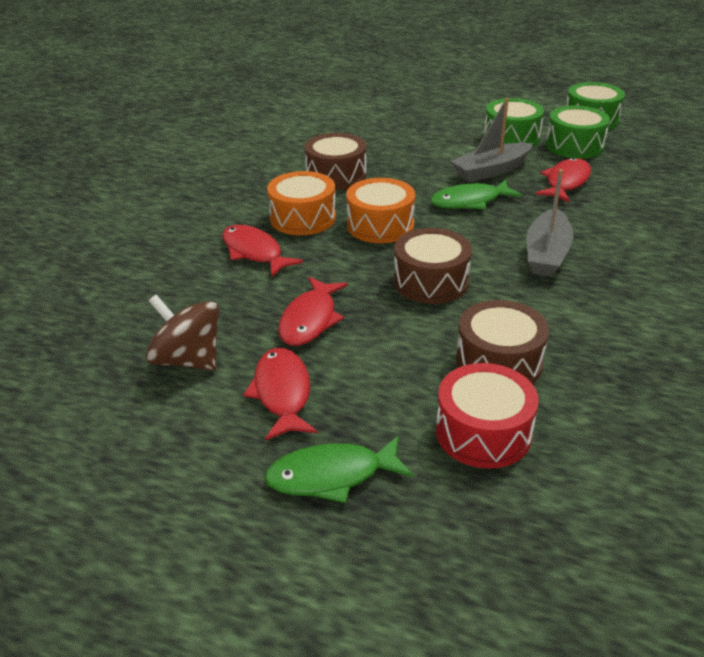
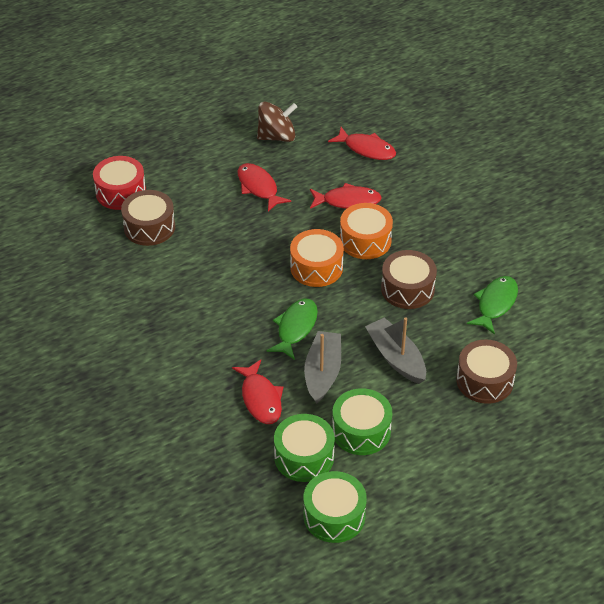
camera: 130 degrees right, 10 degrees up
(282, 393) = (218, 152): red fish -> red fish (366, 149)
(331, 476) = (156, 140): green fish -> green fish (495, 304)
(431, 281) = (235, 249): brown drum -> brown drum (484, 381)
(546, 254) = (200, 314): grey boat -> grey boat (396, 357)

